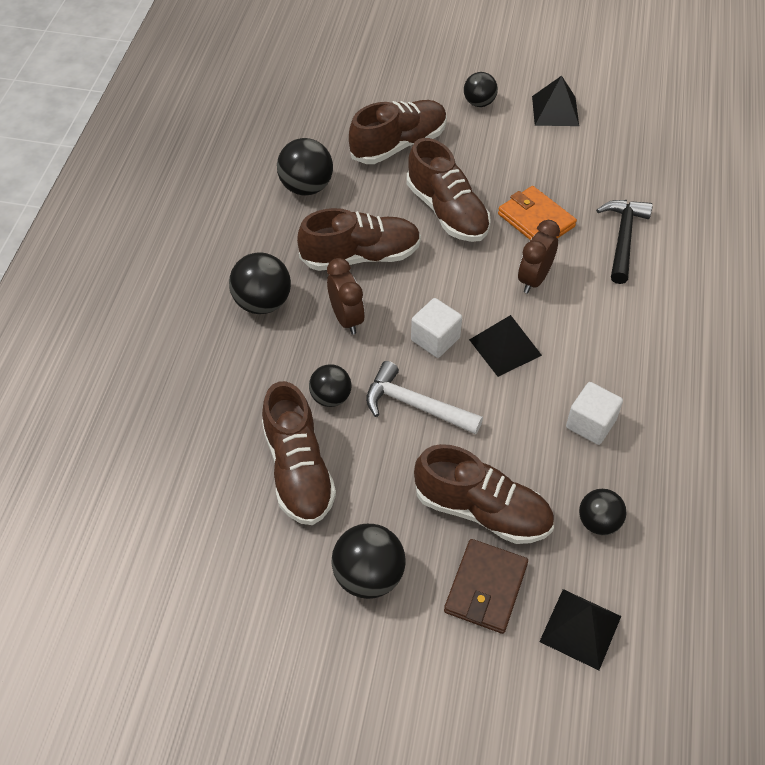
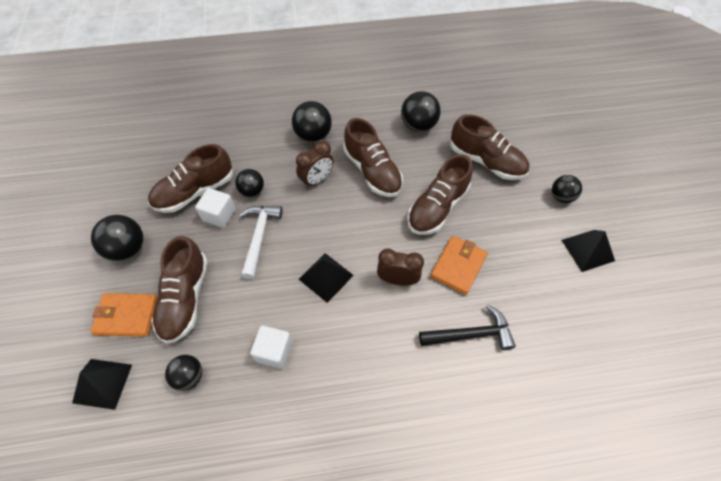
camera: 70 degrees right, 5 degrees up
(435, 339) = (318, 233): white cube -> white cube (219, 215)
(486, 588) = (127, 316): brown wallet -> orange wallet

